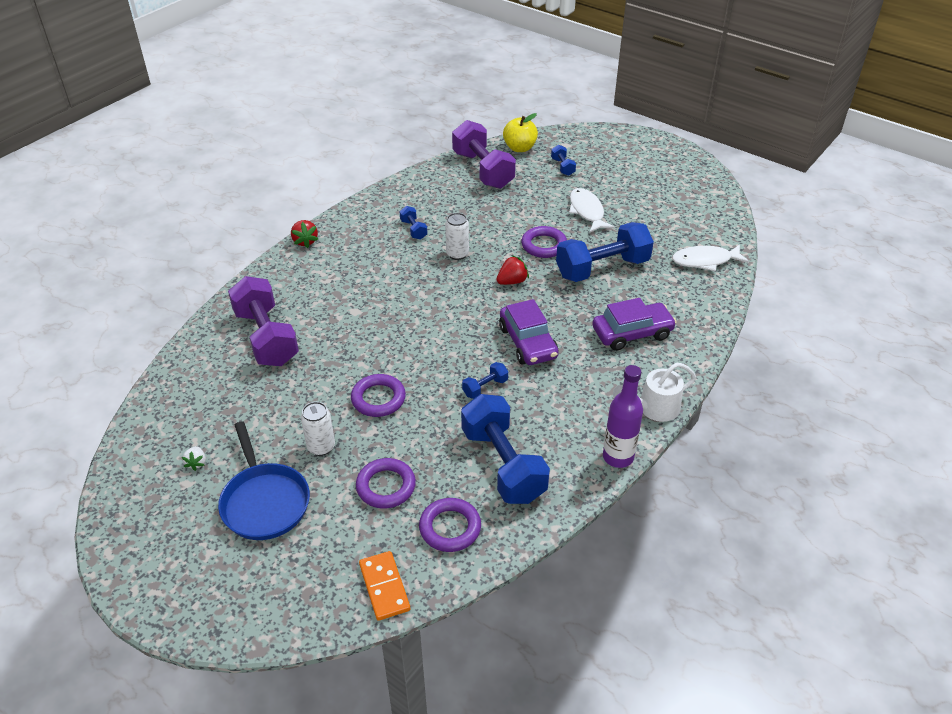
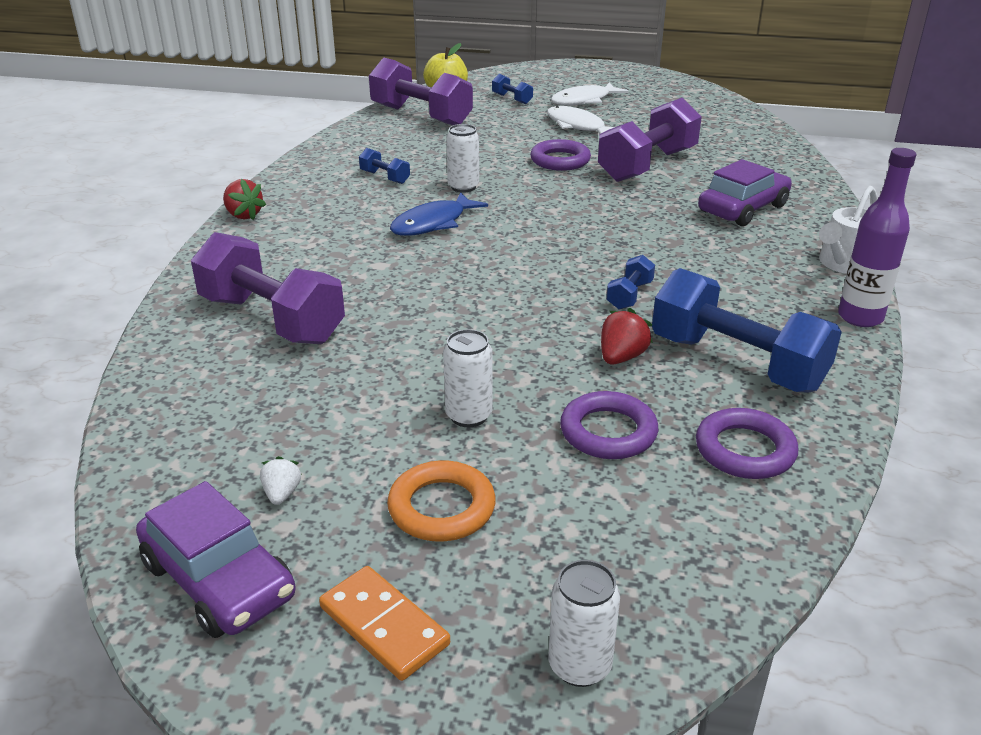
camera: 25 degrees left, 10 degrees down
(196, 463) = (282, 494): white strawberry -> white strawberry turned 150 degrees counterclockwise
(261, 616) = (579, 665): none -> white can
(264, 502) = (441, 507): blue pan -> orange ring
(378, 399) = (500, 342): purple ring -> none
(384, 587) = (731, 551): orange domino -> orange domino (384, 625)
(412, 284) = (433, 223): none -> blue fish
(512, 281) = (556, 196): red strawberry -> red strawberry (621, 357)
(528, 342) = (635, 243): purple car -> purple car (219, 580)
(602, 268) = (647, 165): blue dumbbell -> purple dumbbell
(705, 261) = (748, 139): white fish -> white fish (584, 101)

